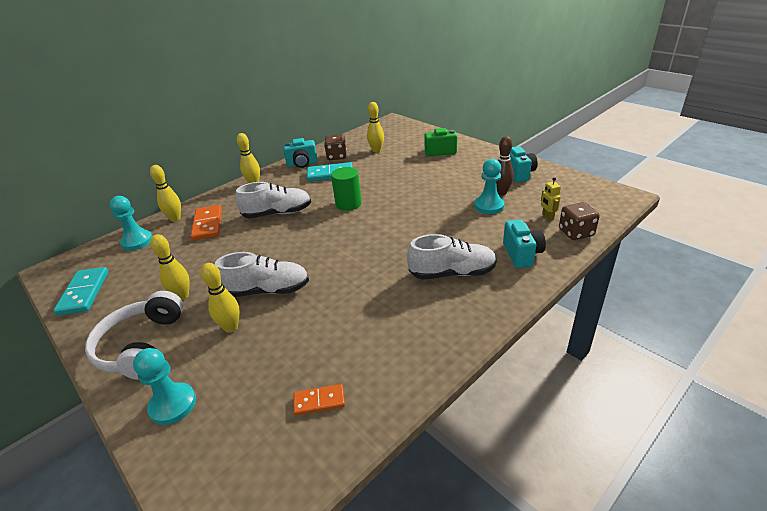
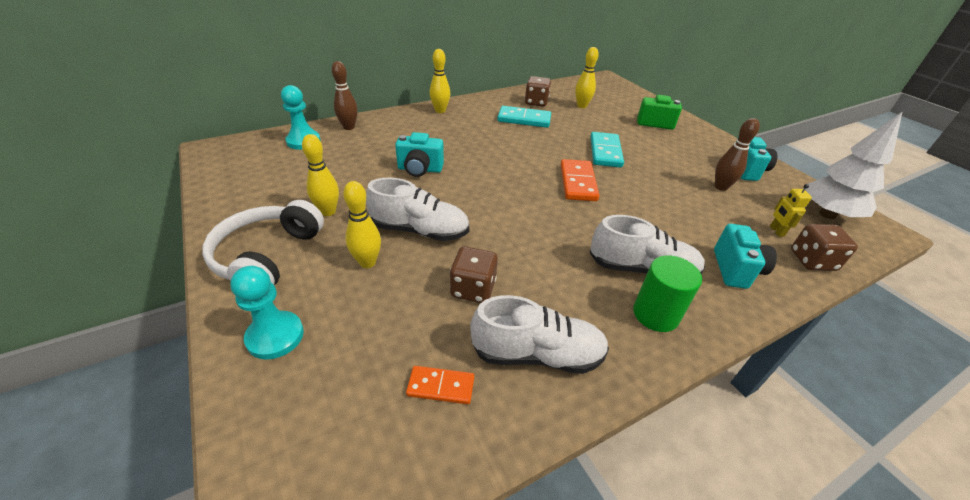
camera: 10 degrees right, 5 degrees up
(84, 293) = (232, 181): turquoise domino -> turquoise domino (605, 152)
(175, 218) = (349, 127): yellow bowling pin -> brown bowling pin
(208, 224) = (379, 141): orange domino -> orange domino (578, 182)
(277, 213) = (455, 148): white shoe -> white shoe (537, 354)
(302, 164) = (497, 102): turquoise camera -> turquoise camera (420, 169)
(324, 324) = (473, 289): none -> brown dice
(348, 204) = (536, 156): green cylinder -> green cylinder (655, 314)
(489, 206) = (702, 199): turquoise pawn -> none
(582, 194) = (827, 214): none -> white tree

